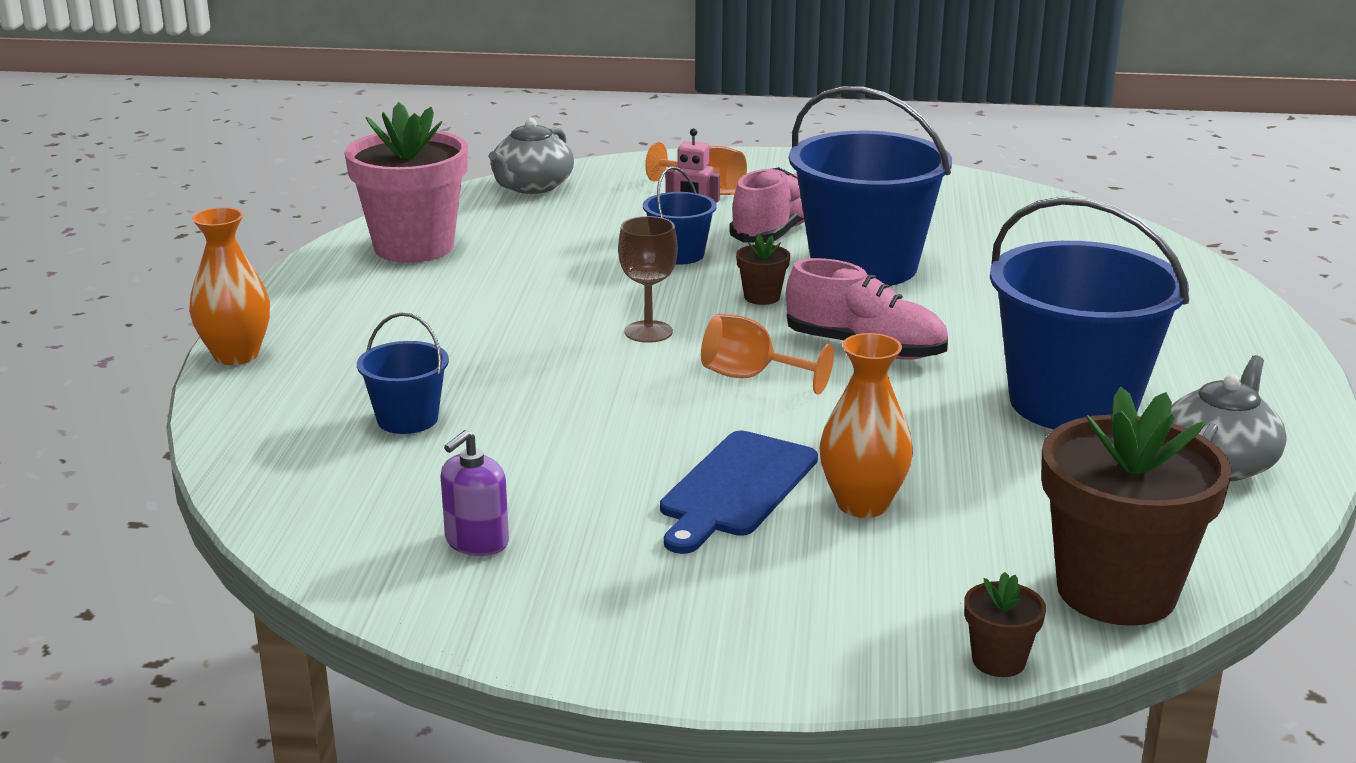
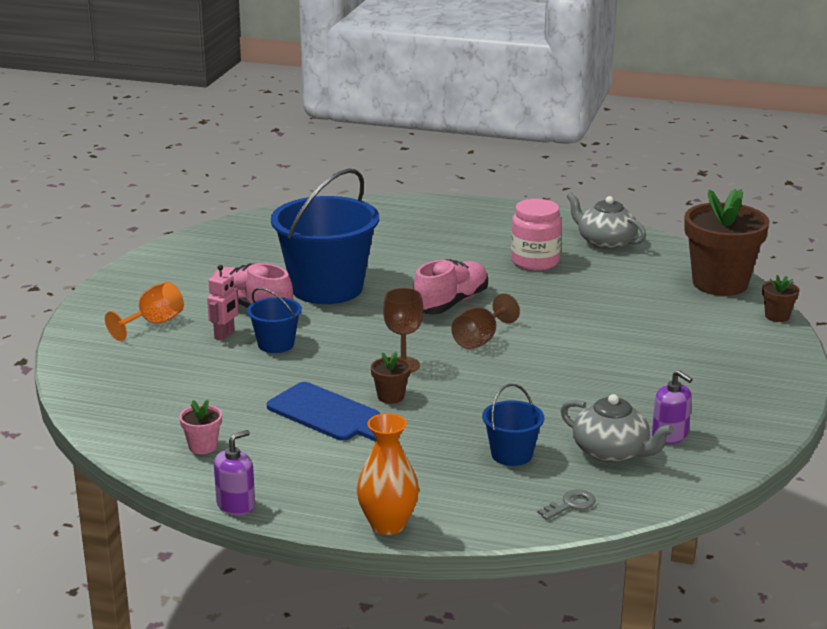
camera: 80 degrees left, 0 degrees up
(271, 467) = (570, 505): none -> grey key
(288, 276) = (236, 505): none -> purple soap dispenser
(414, 247) = (203, 446): pink flower pot -> pink flower pot, size x0.42
(532, 186) = (95, 391): grey teapot -> grey teapot (611, 452)
(735, 488) = (617, 358): blue cutting board -> blue cutting board (328, 414)
(751, 377) = (480, 340): orange goblet -> brown goblet
(762, 297) = (362, 324): brown flower pot -> brown flower pot (390, 396)
(862, 504) = (637, 327): orange vase -> none
(1073, 403) = (535, 261): blue bucket -> pink jar

